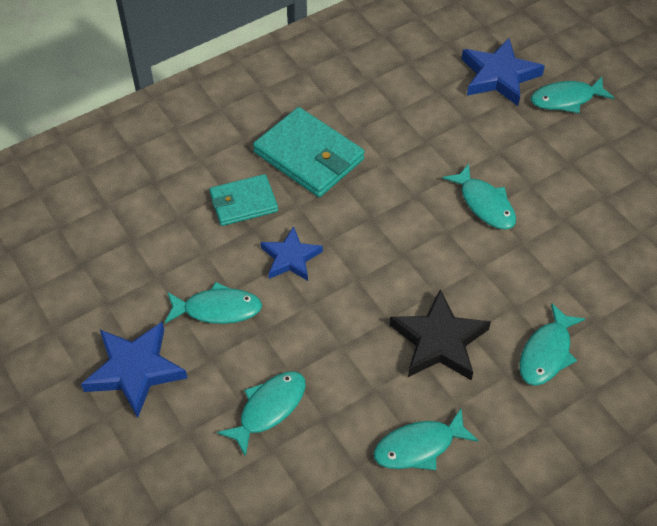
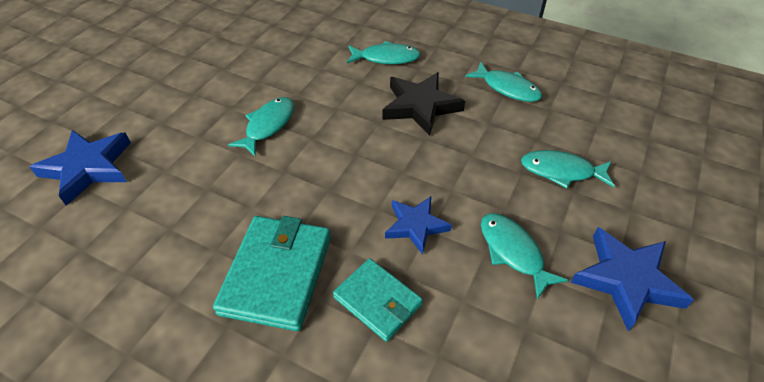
camera: 120 degrees left, 5 degrees down
(566, 99) = (110, 116): turquoise fish -> none

